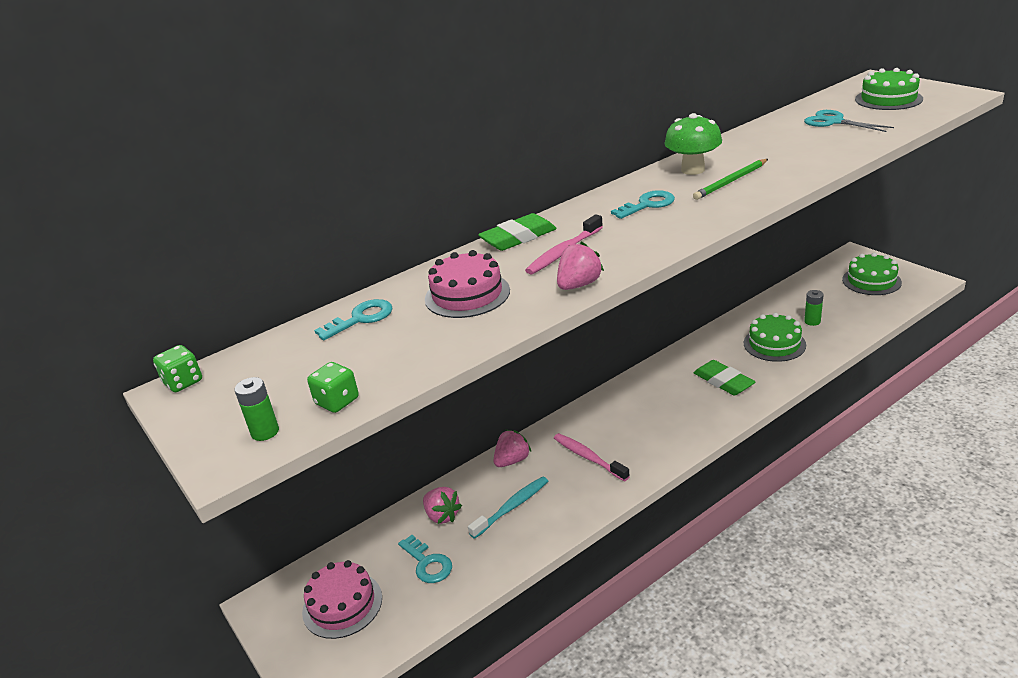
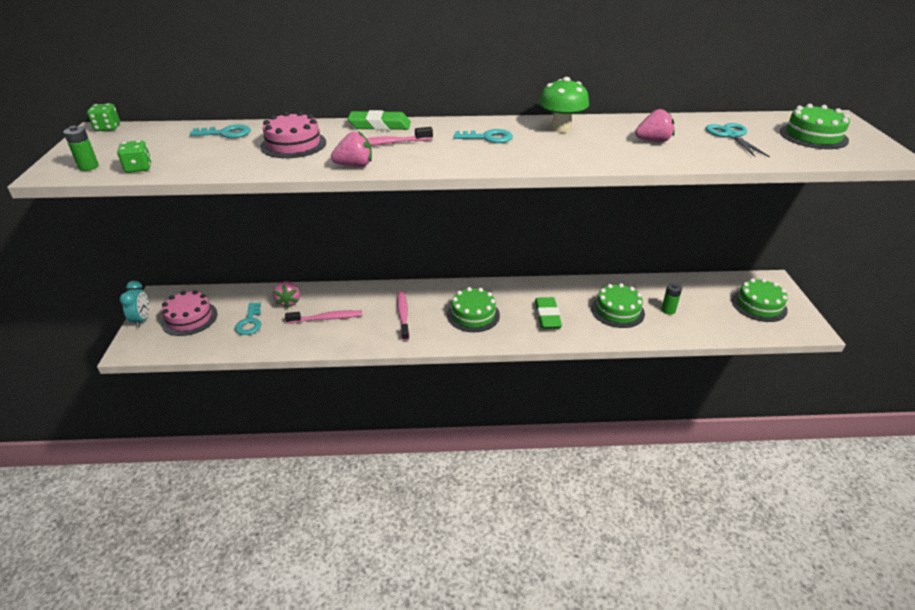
camera: 30 degrees right, 5 degrees up
(279, 645) = (142, 320): none -> turquoise clock
(512, 460) = (361, 293): pink strawberry -> pink strawberry (653, 141)
(512, 507) = (327, 318): turquoise toothbrush -> pink toothbrush
(656, 418) = (473, 315): none -> green cake
(731, 181) = (569, 145): green pencil -> none

